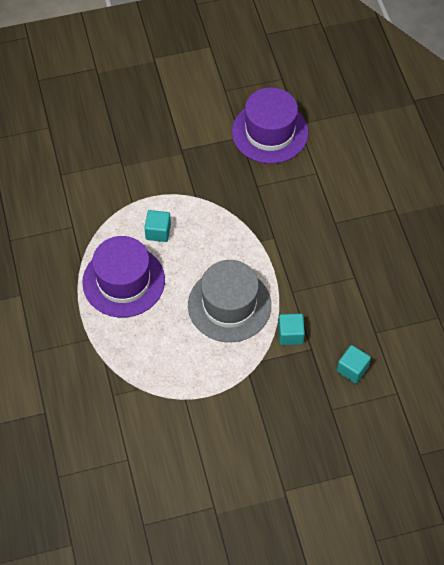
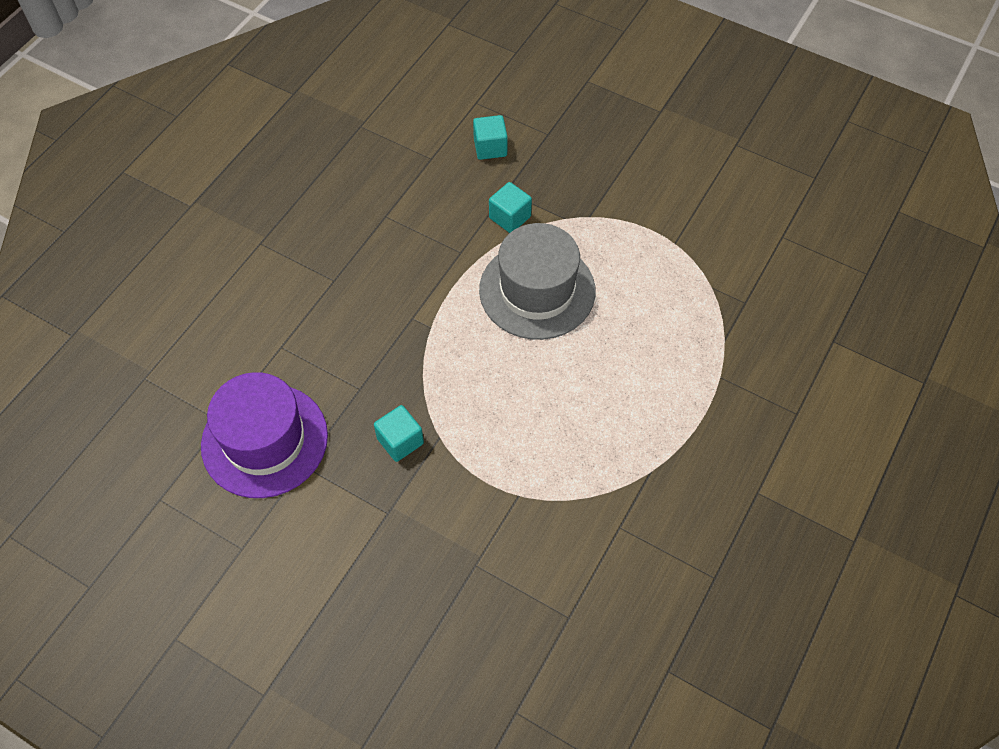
camera: 135 degrees left, 0 degrees up
(123, 281) = (622, 407): purple hat -> none
(158, 232) = (526, 431): turquoise cube -> turquoise cube (400, 441)

